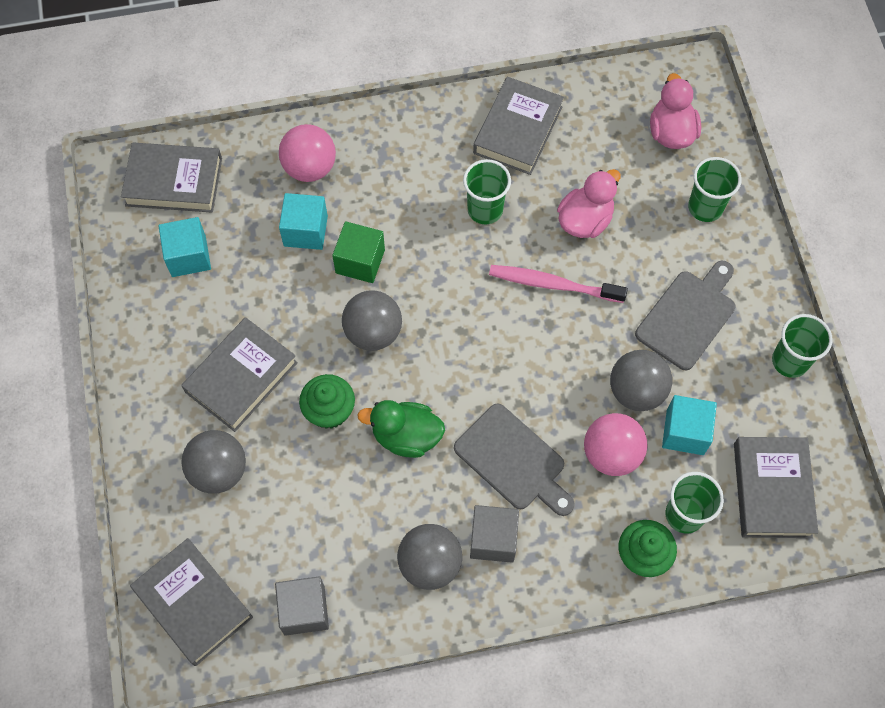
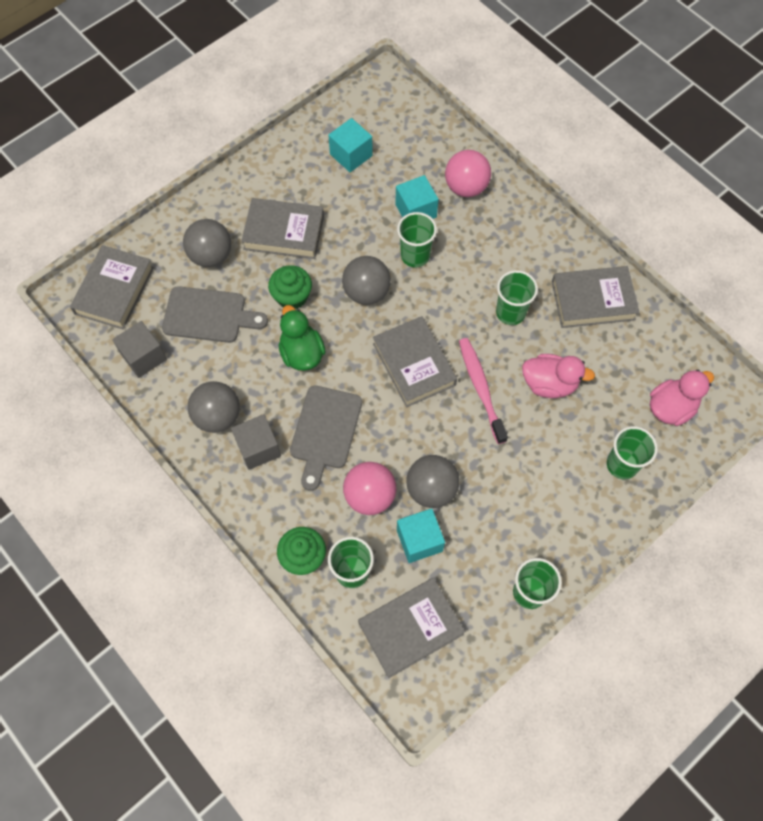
camera: 60 degrees right, 0 degrees up
(174, 182) = (399, 117): grey book -> grey book (414, 364)
(360, 261) = (415, 256): green cube -> green cup
(688, 316) = (518, 497): grey cutting board -> grey cutting board (209, 315)

